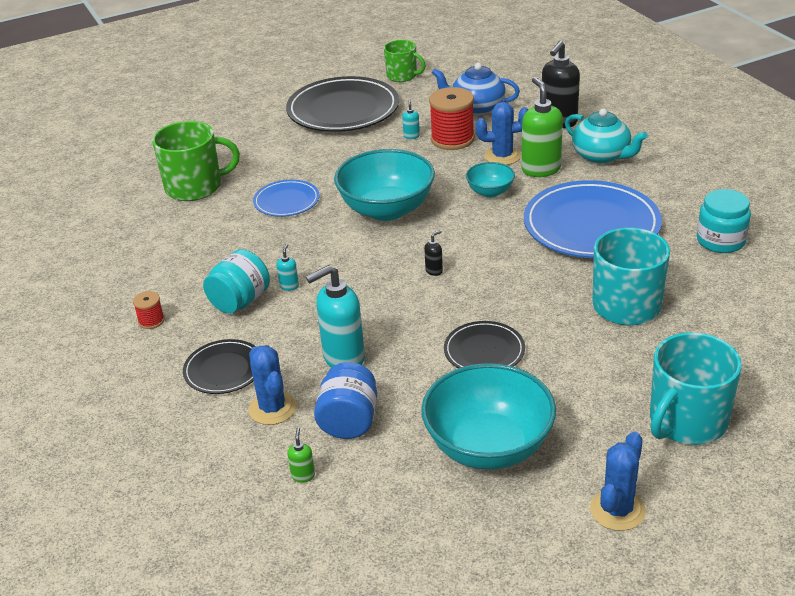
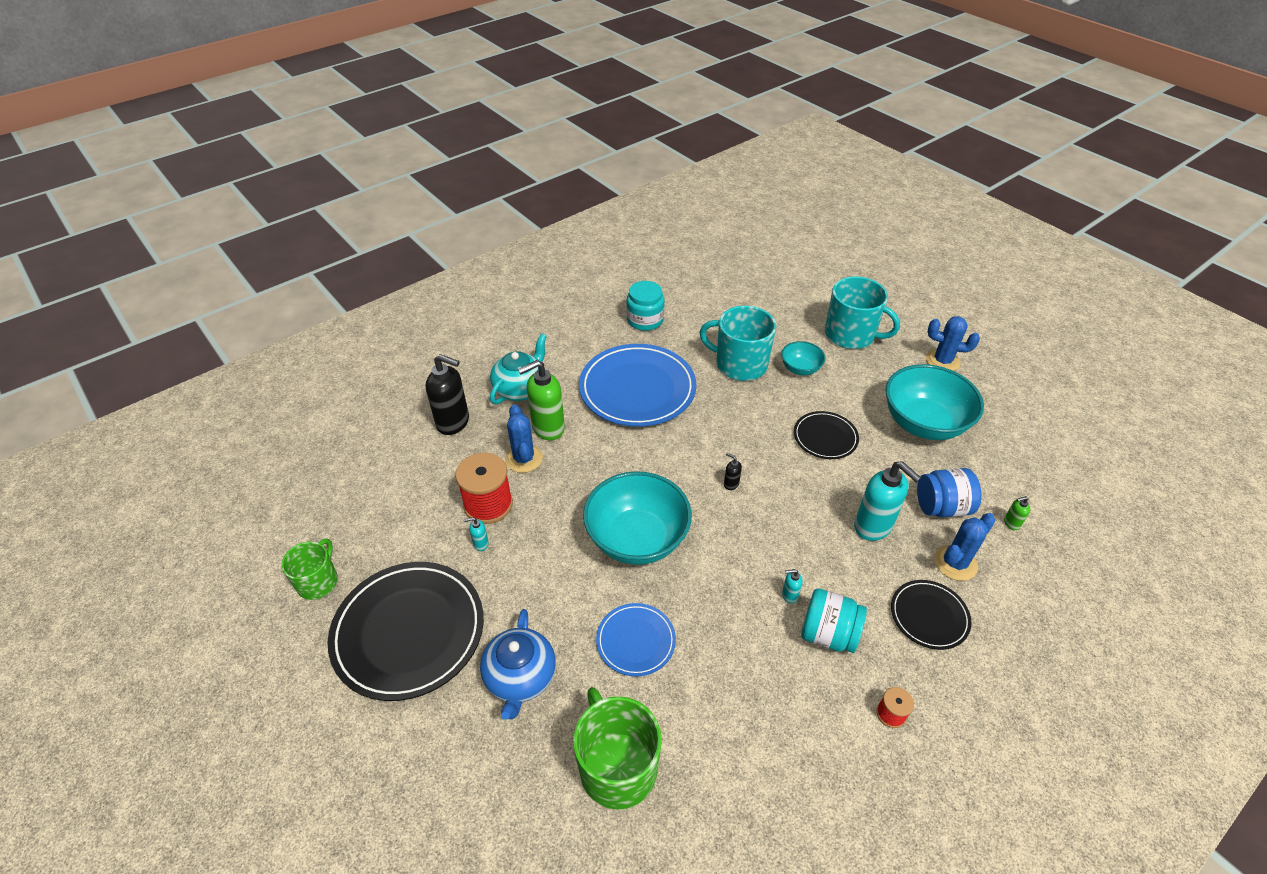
camera: 105 degrees left, 10 degrees up
(477, 107) = (414, 492): blue teapot -> blue teapot (520, 677)
(490, 192) = (592, 460): turquoise bowl -> turquoise bowl (800, 369)

